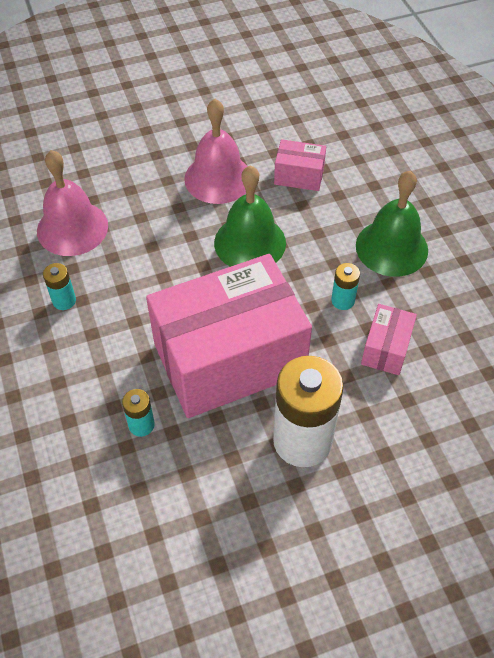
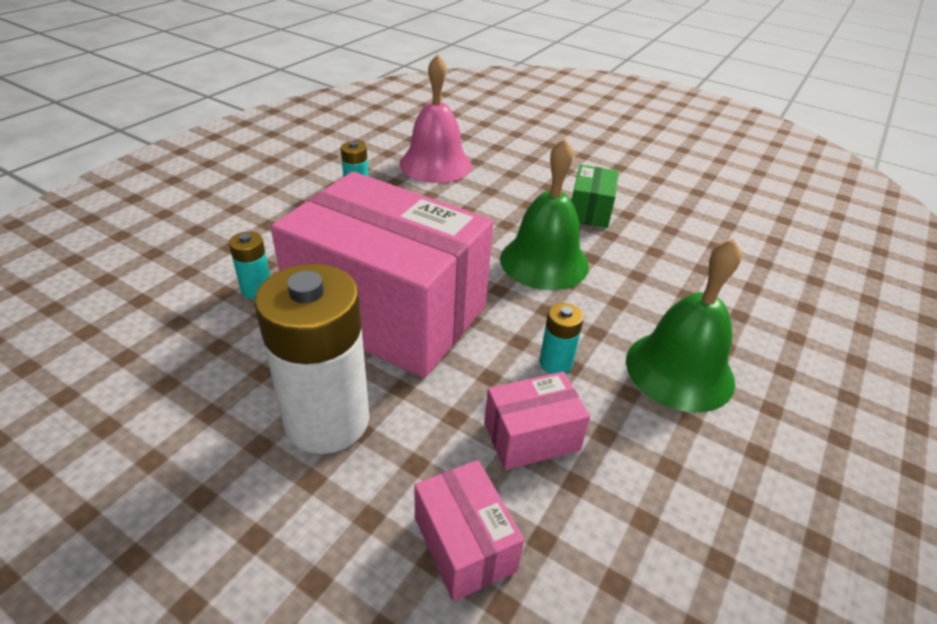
camera: 50 degrees right, 15 degrees down
(218, 178) = (590, 211): pink bell -> green box
(299, 176) = (667, 256): pink box -> pink box (464, 544)

